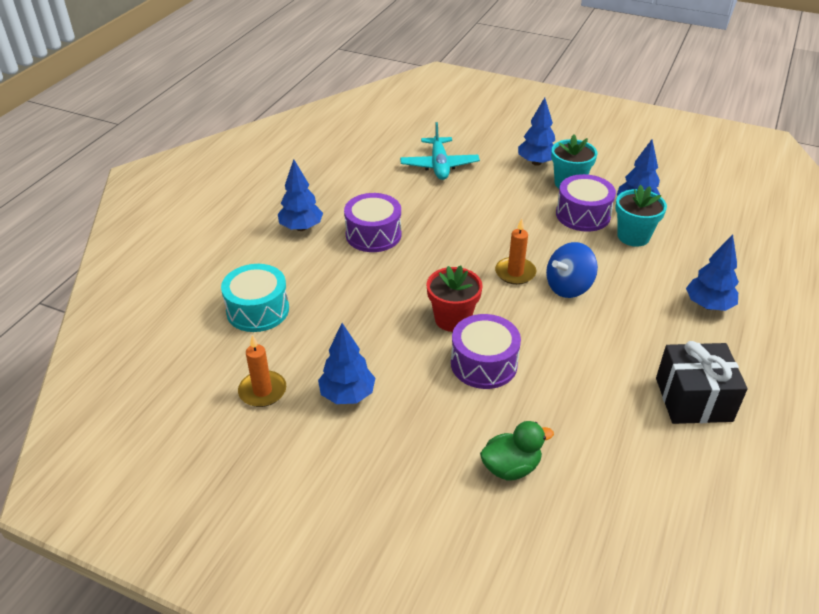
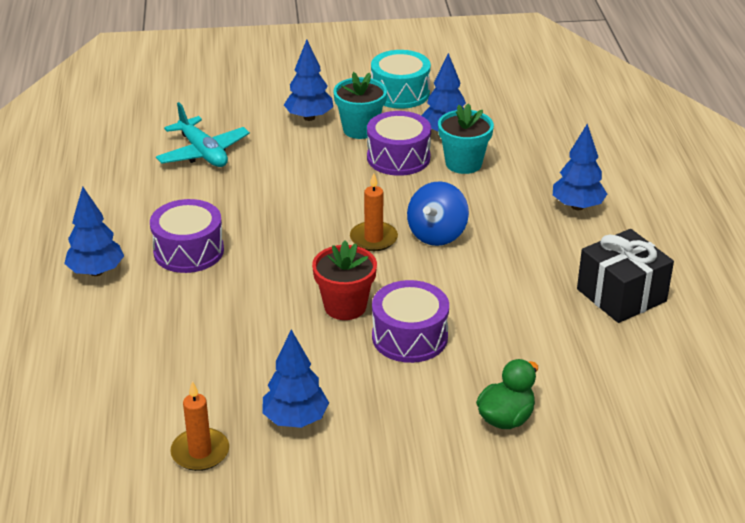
camera: 30 degrees left, 5 degrees down
(258, 310) = (122, 375): turquoise drum -> turquoise drum (400, 93)

